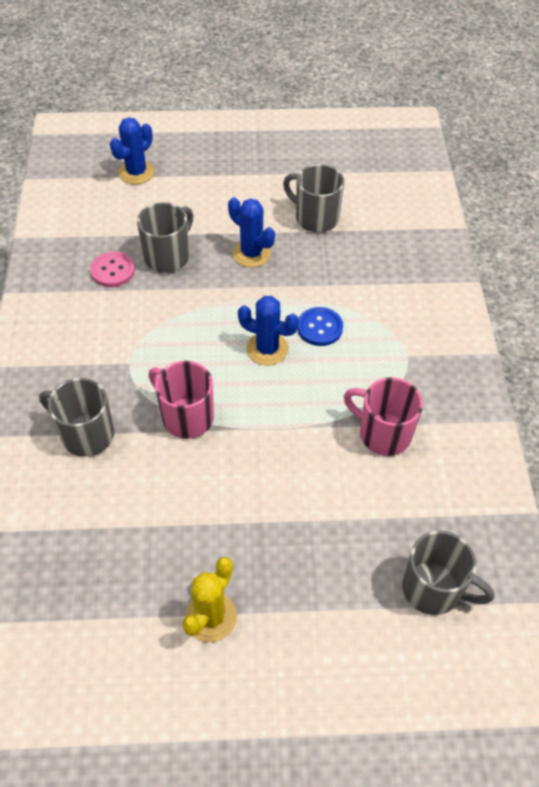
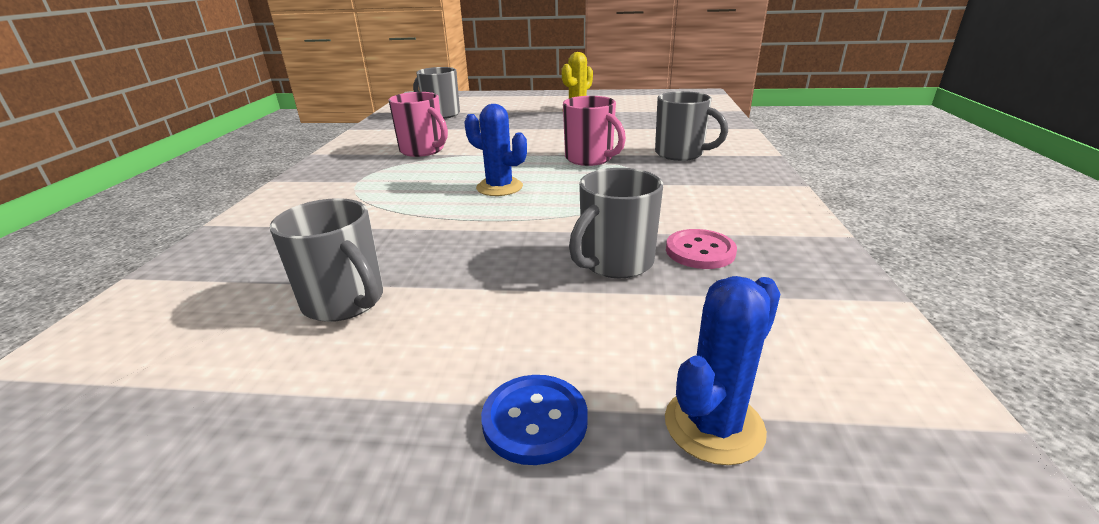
camera: 170 degrees left, 25 degrees down
(251, 253) = (482, 261): blue cactus -> none
(319, 328) = (432, 198): blue button -> blue button (535, 420)

